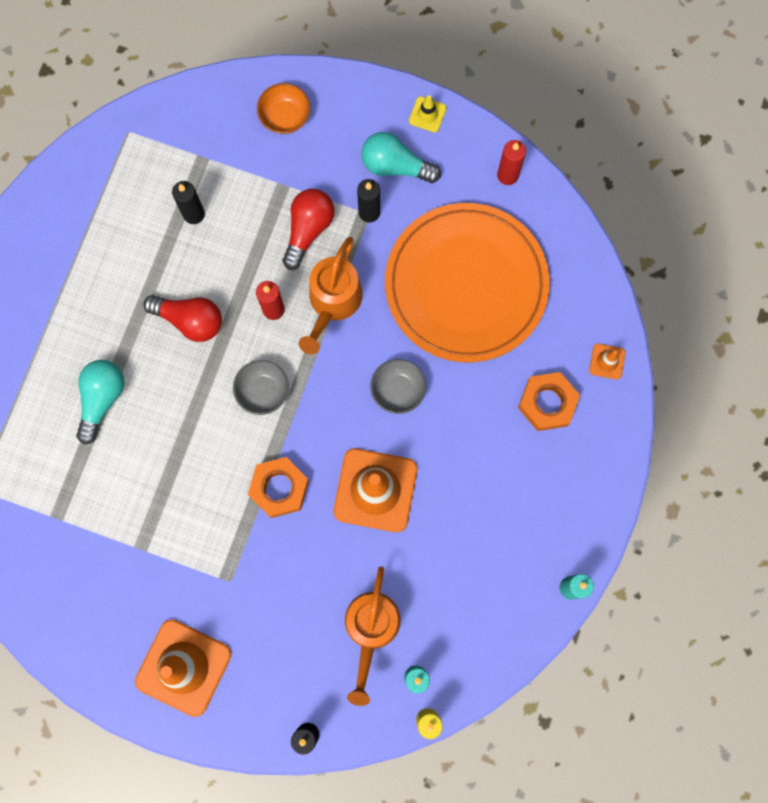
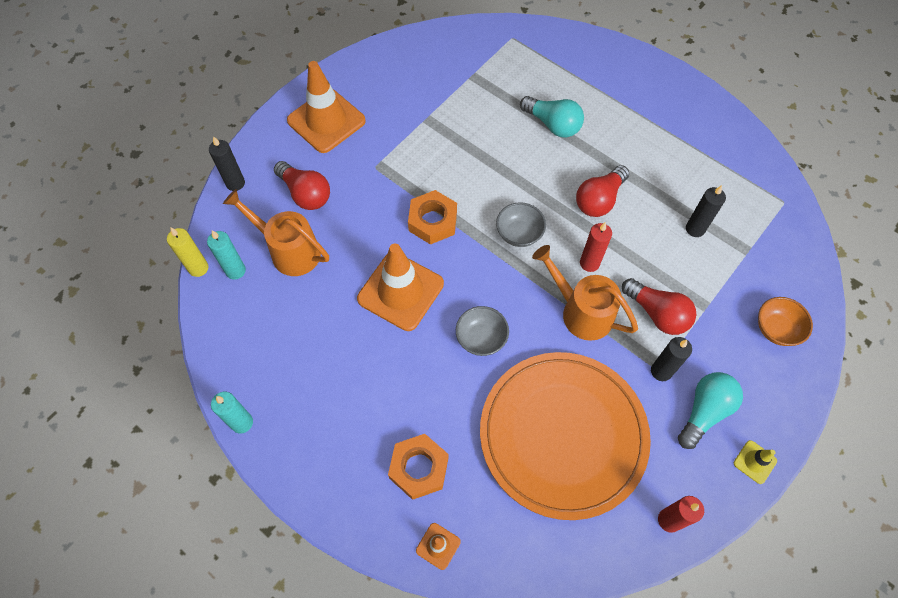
camera: 110 degrees right, 15 degrees down
(293, 645) = (305, 194): none -> red light bulb

